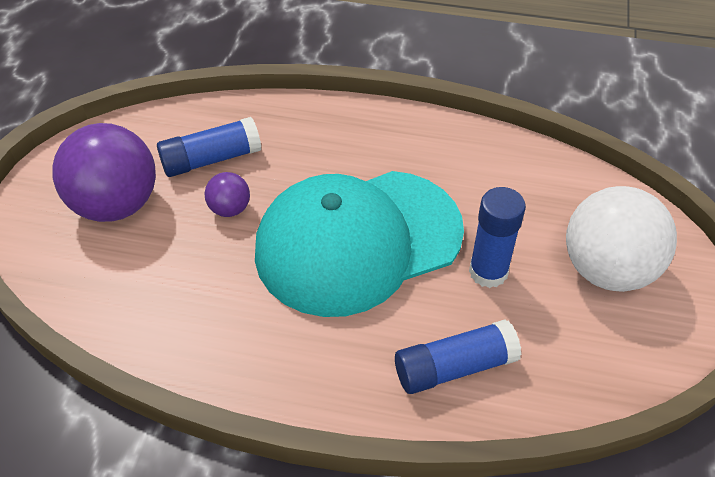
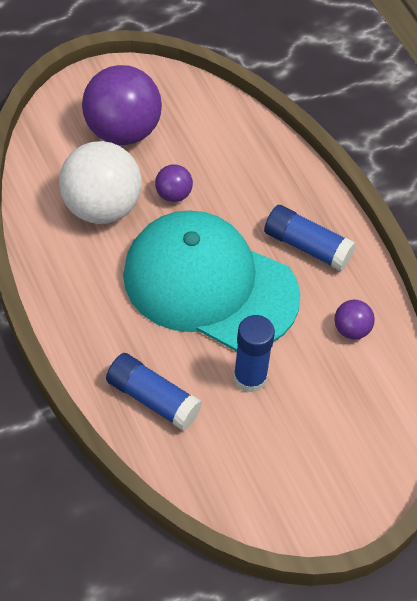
camera: 50 degrees right, 5 degrees up
(211, 159) = (207, 154): blue glue stick -> blue glue stick (307, 246)
(491, 170) = (351, 330): none -> purple ball
(607, 269) = (317, 452): white ball -> white ball (101, 207)

